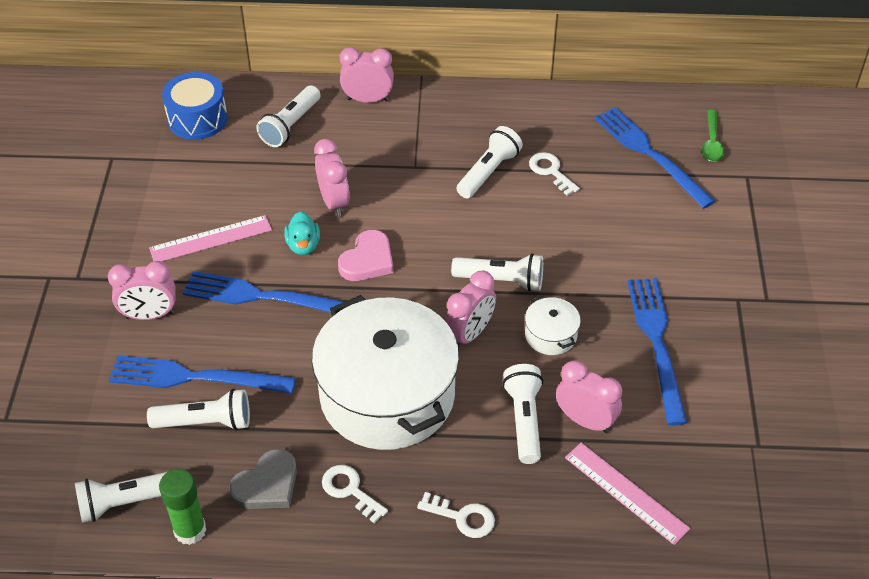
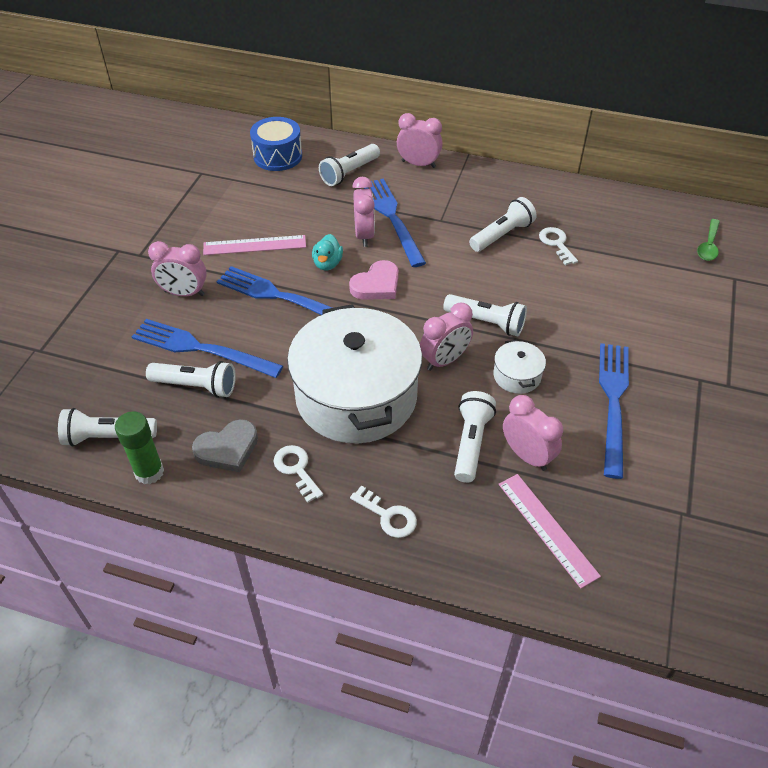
camera: 15 degrees right, 0 degrees up
(650, 154) = (649, 245): blue fork -> blue fork (392, 218)

